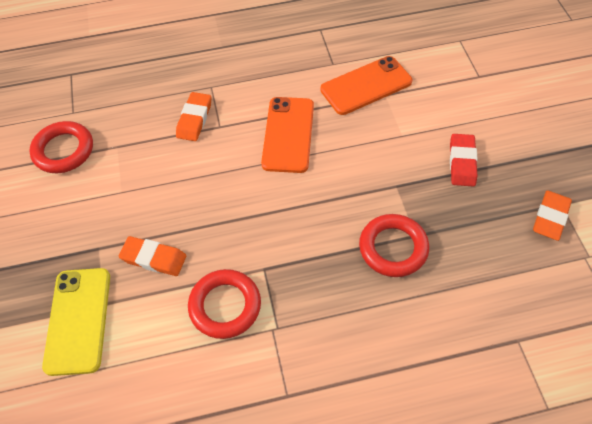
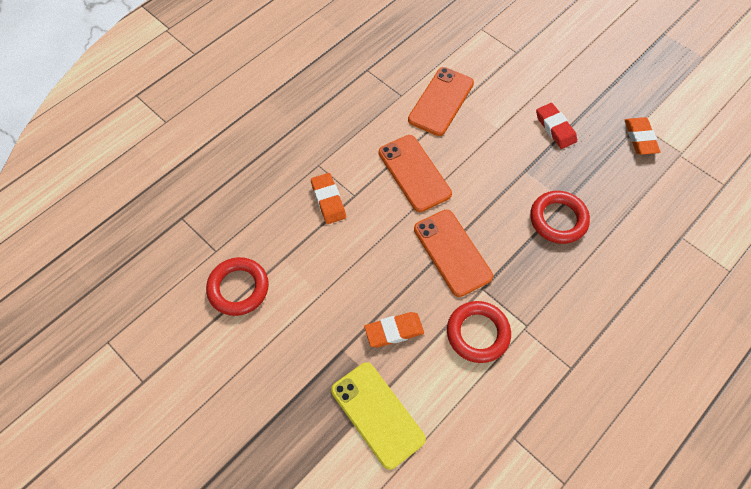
camera: 35 degrees left, 5 degrees up
(263, 221) = (452, 252): none -> orange phone

